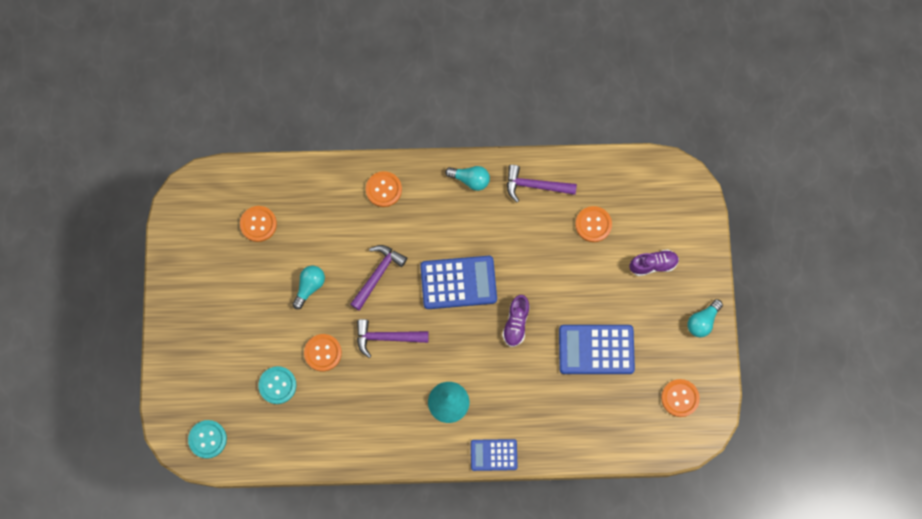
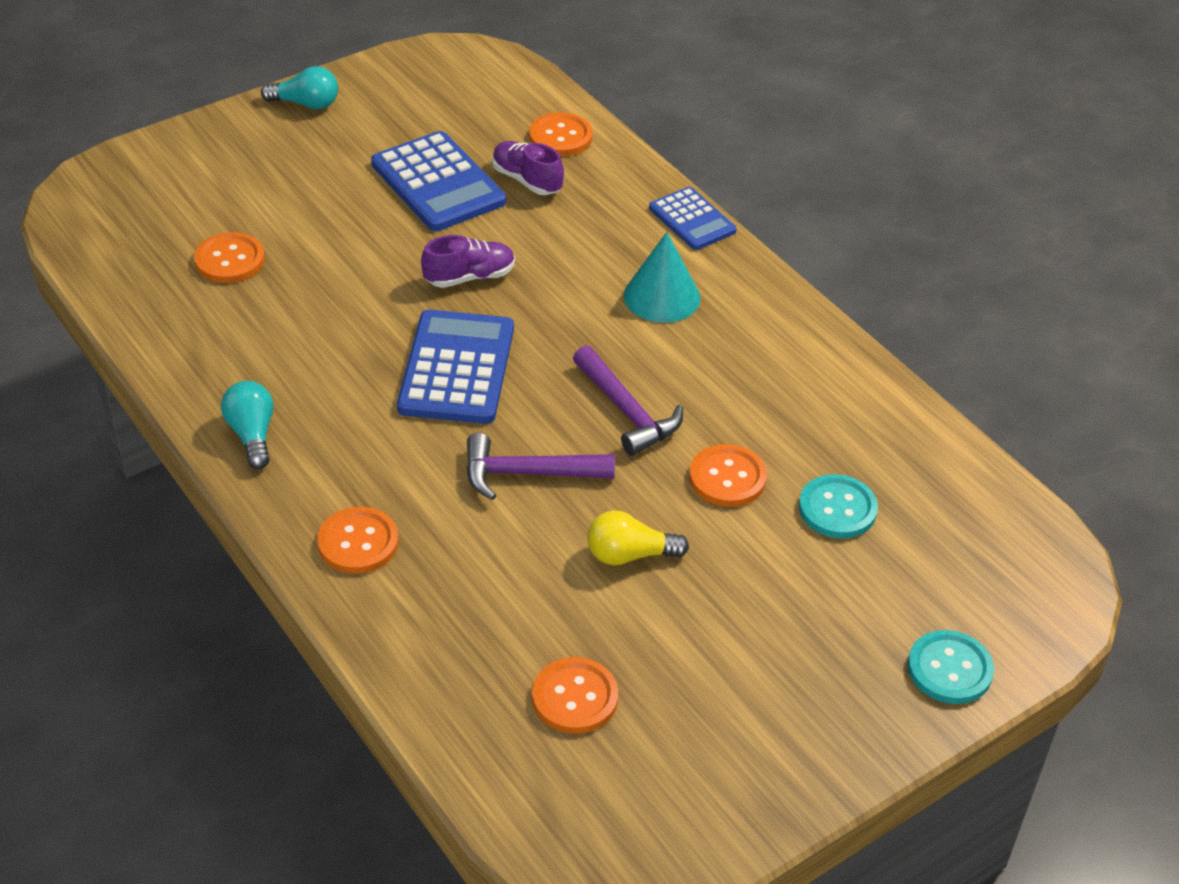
camera: 125 degrees left, 30 degrees down
(207, 439) = (1016, 554): turquoise button -> turquoise button (949, 669)
(309, 286) = (629, 555): turquoise light bulb -> yellow light bulb
(458, 282) = (457, 368): blue calculator -> blue calculator turned 45 degrees clockwise
(535, 186) = (206, 351): purple hammer -> none
(653, 265) = (252, 177): purple shoe -> purple shoe (527, 180)
(680, 398) = (440, 86): orange button -> orange button (560, 137)

